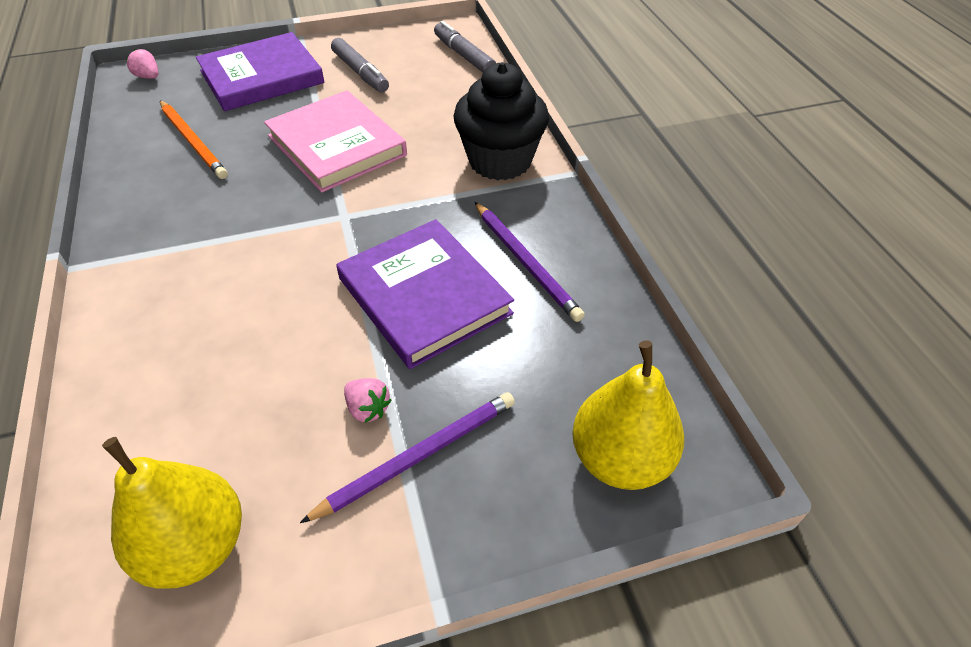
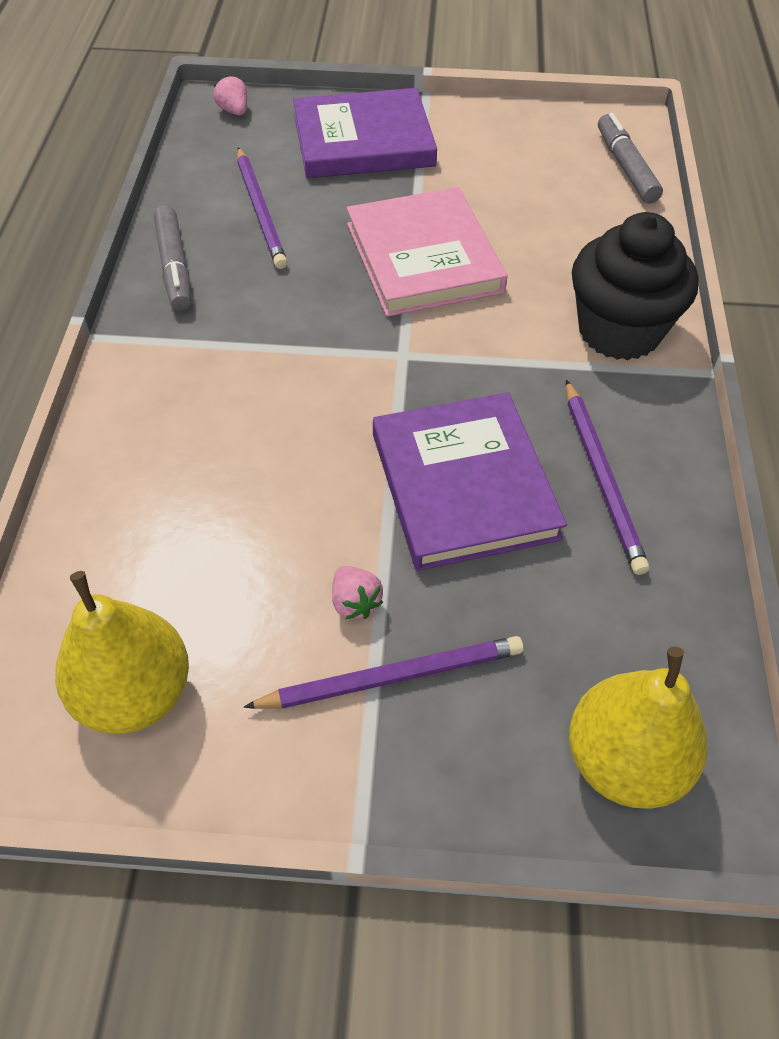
camera: 20 degrees right, 5 degrees up
(193, 141) = (260, 210): orange pencil -> purple pencil
(360, 73) = (484, 162): grey marker -> grey marker (175, 267)

